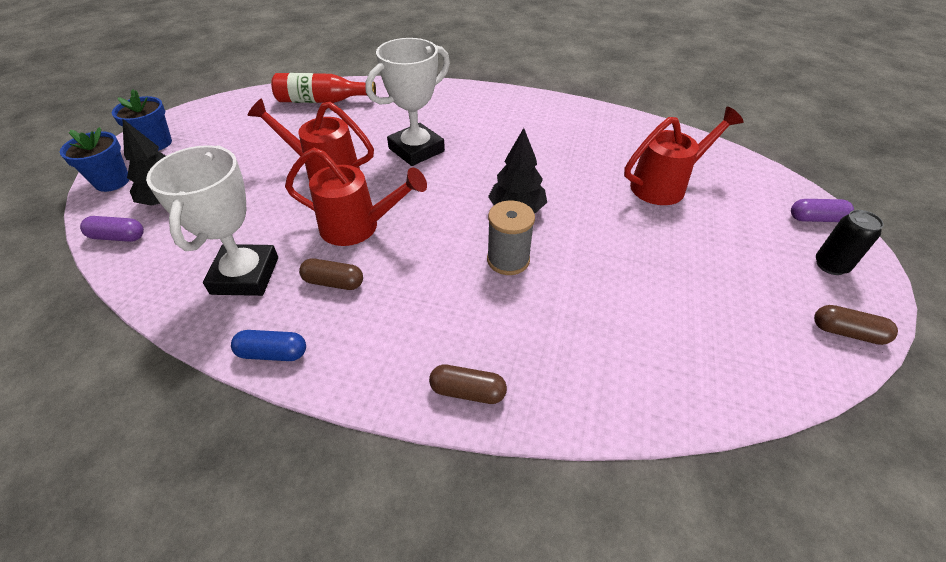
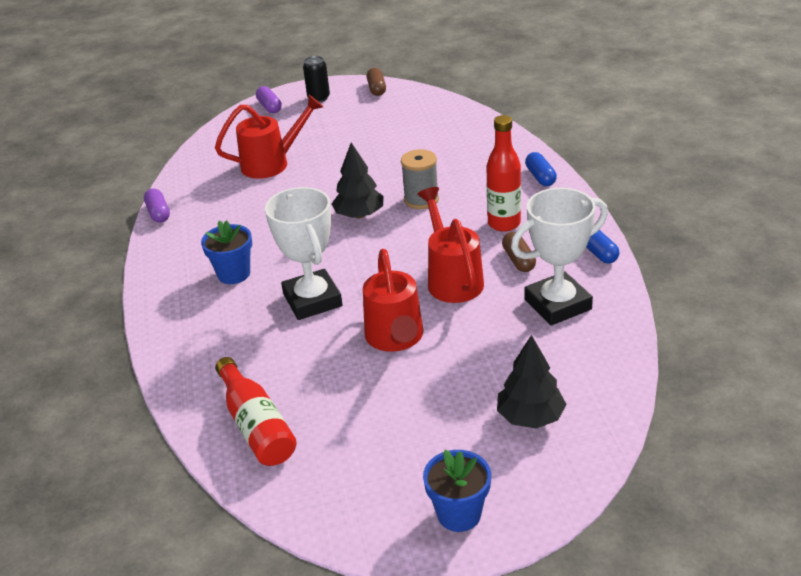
camera: 115 degrees left, 10 degrees down
(112, 181) = (550, 489): blue flower pot -> blue flower pot (234, 274)
(118, 237) = (603, 410): purple capsule -> purple capsule (158, 213)
(403, 302) = (504, 224): none -> red bottle
(416, 150) = (312, 300): white trophy -> white trophy turned 45 degrees clockwise
(467, 391) = (540, 177): brown capsule -> blue capsule
(664, 185) = (271, 163): red watering can -> red watering can turned 120 degrees clockwise

